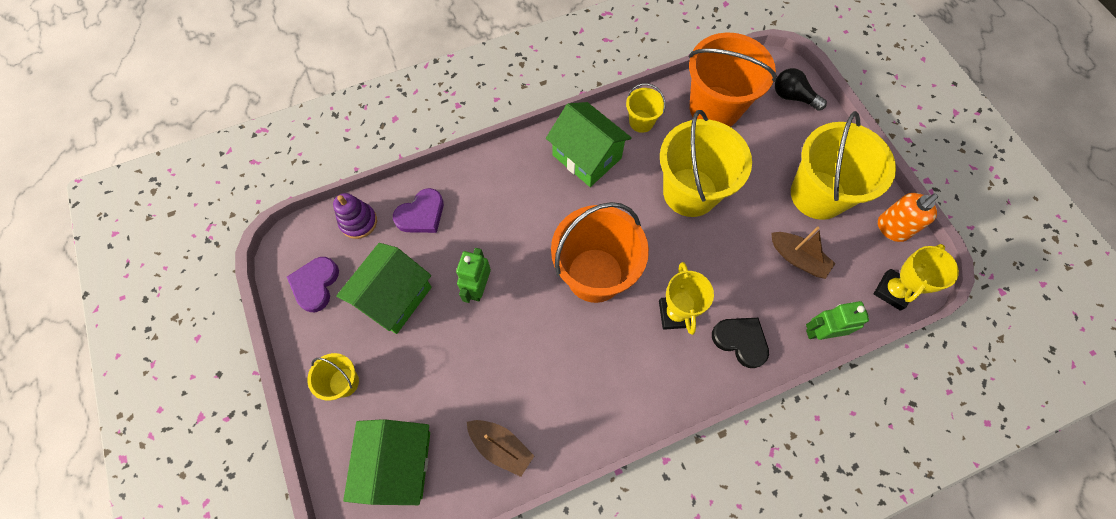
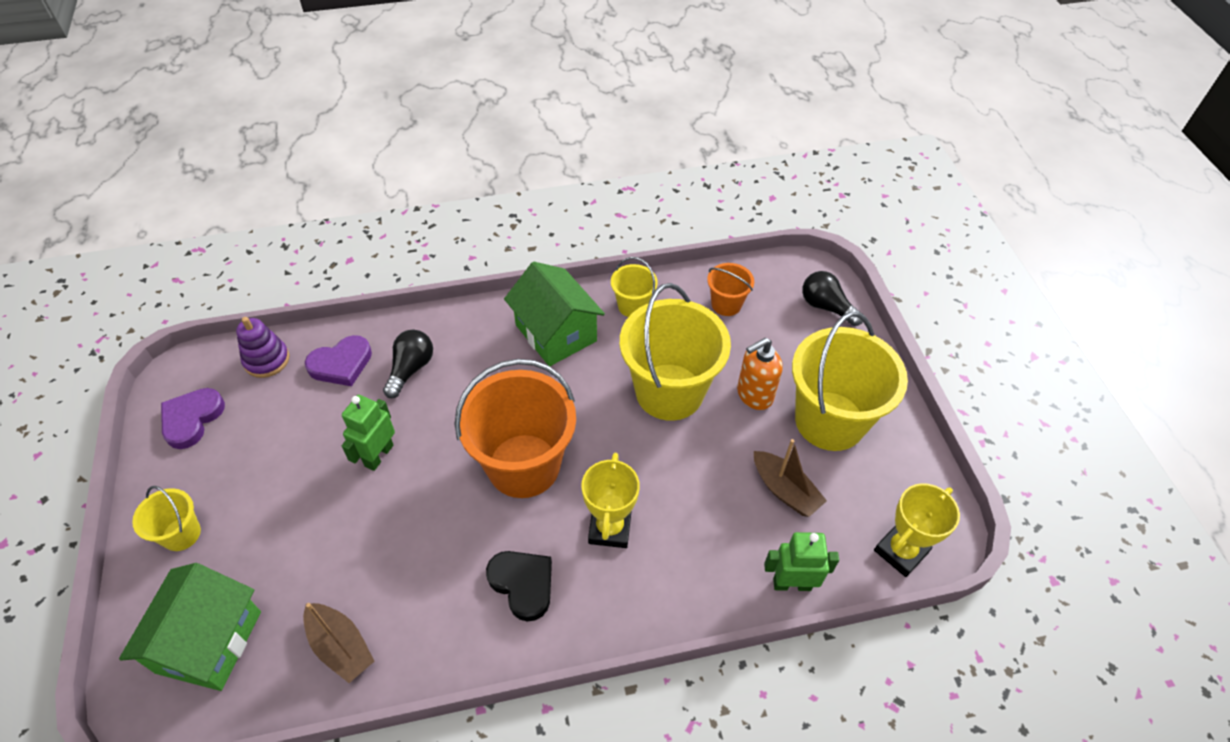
camera: 10 degrees right, 15 degrees down
(394, 297) = (276, 449): green house -> none
(480, 209) = (411, 369): none -> black light bulb
(714, 108) = (726, 304): orange bucket -> orange bucket, size x0.48
(740, 341) = (684, 576): black heart -> black heart (522, 584)
(891, 228) = (917, 476): orange soap dispenser -> orange soap dispenser (754, 395)

